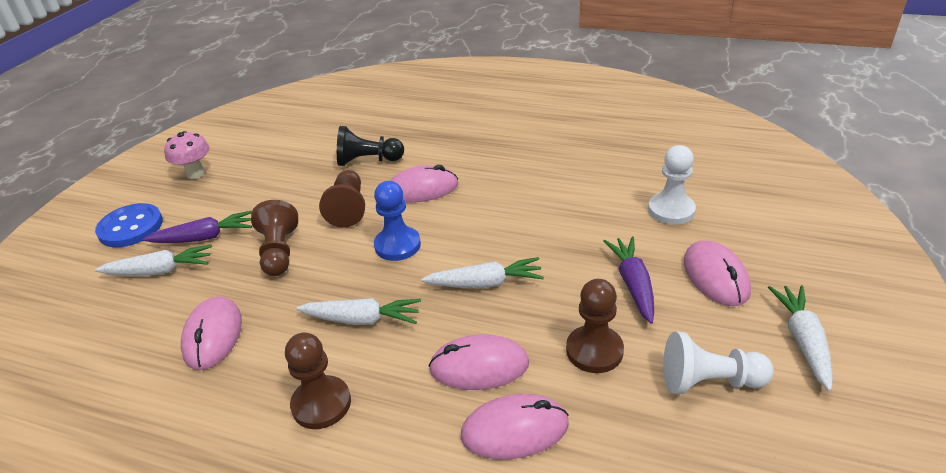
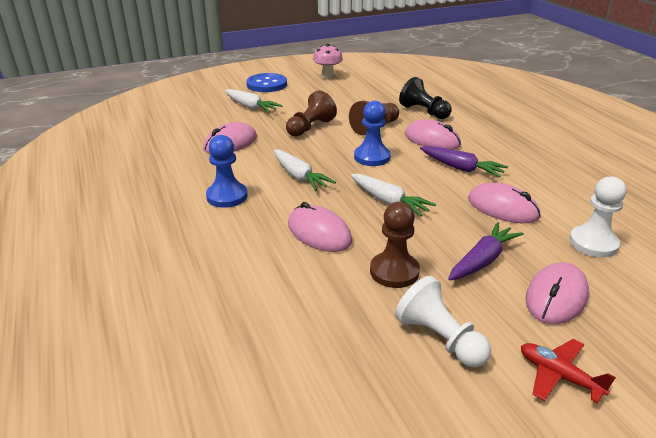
camera: 45 degrees right, 5 degrees down
(204, 237) = (288, 104): purple carrot -> purple carrot (461, 168)
(321, 404) = (227, 196): brown pawn -> blue pawn
(515, 430) = (288, 270): pink mouse -> pink mouse (502, 208)
(803, 340) = (558, 376): white carrot -> red plane

